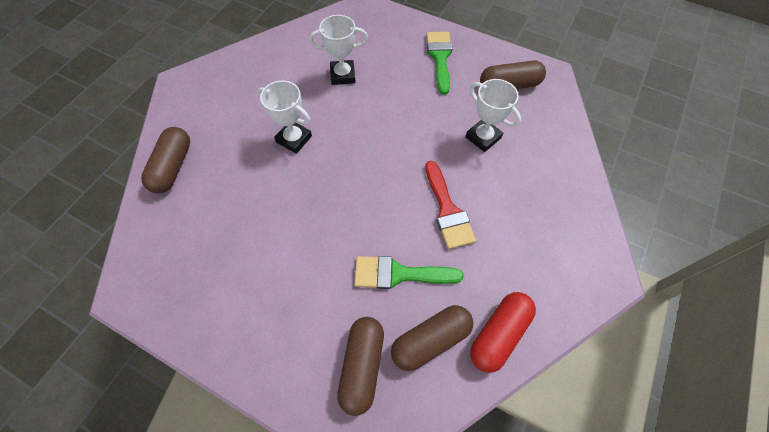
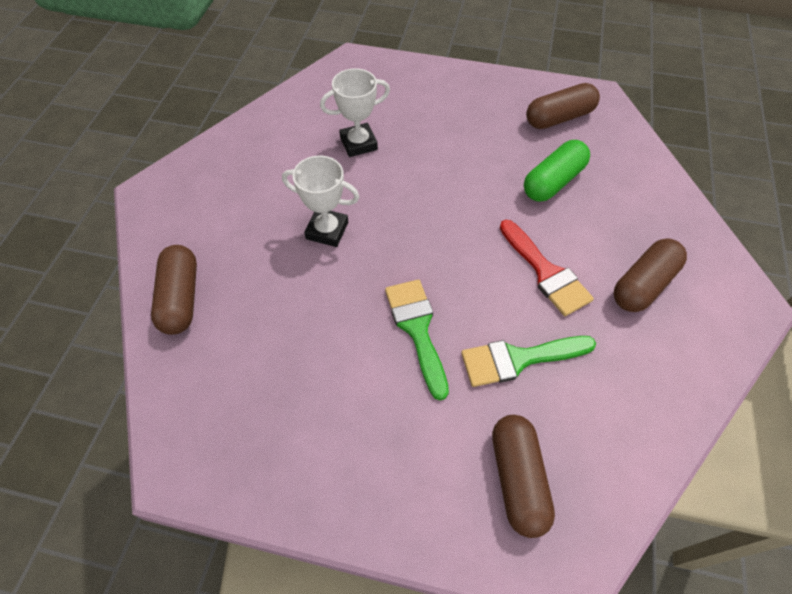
camera: 15 degrees left, 5 degrees down
(430, 340) = (586, 426): brown capsule -> brown capsule (643, 284)
(440, 58) = (467, 102): green brush -> green brush (417, 329)
(483, 137) = (553, 181): white trophy -> green capsule
(498, 334) = (660, 398): red capsule -> none

